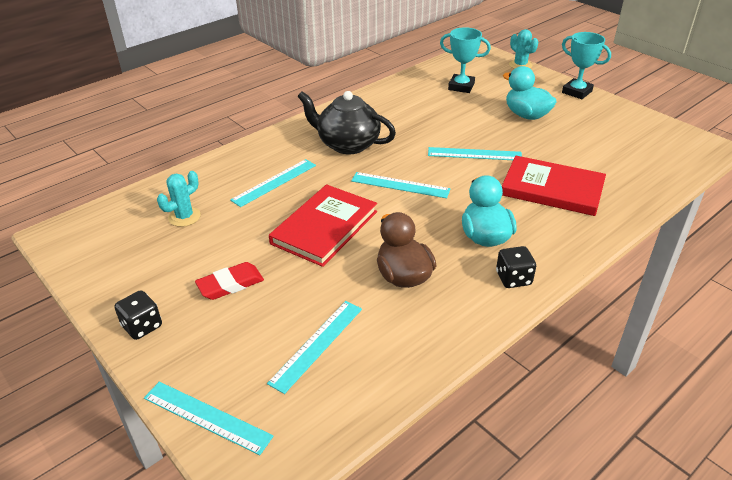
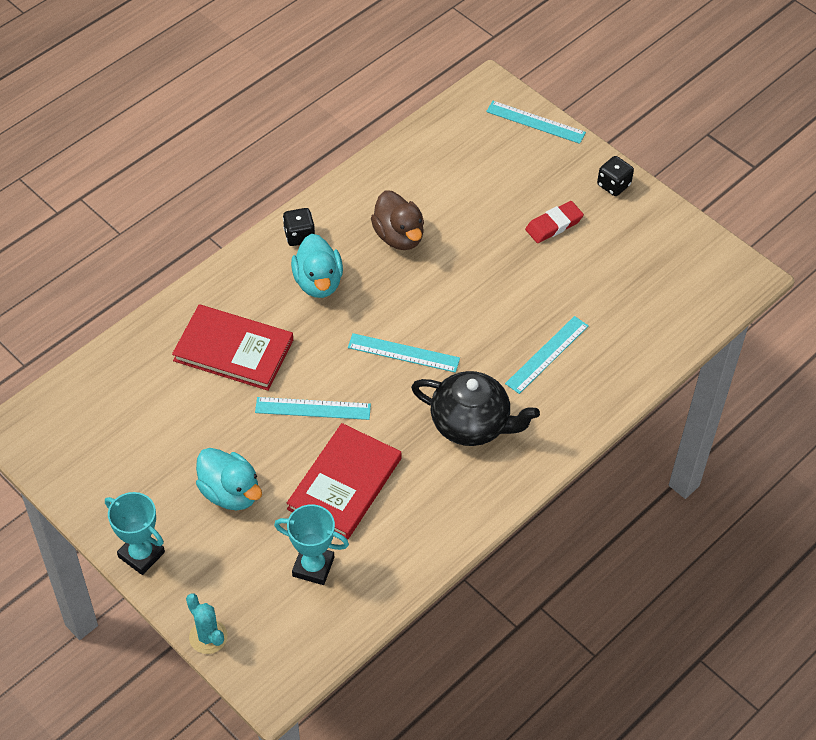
camera: 175 degrees right, 15 degrees up
(184, 217) = (628, 302): turquoise cactus -> none
(317, 344) = (467, 173): turquoise ruler -> none
(324, 227) = (479, 291): red book -> red book (344, 483)

